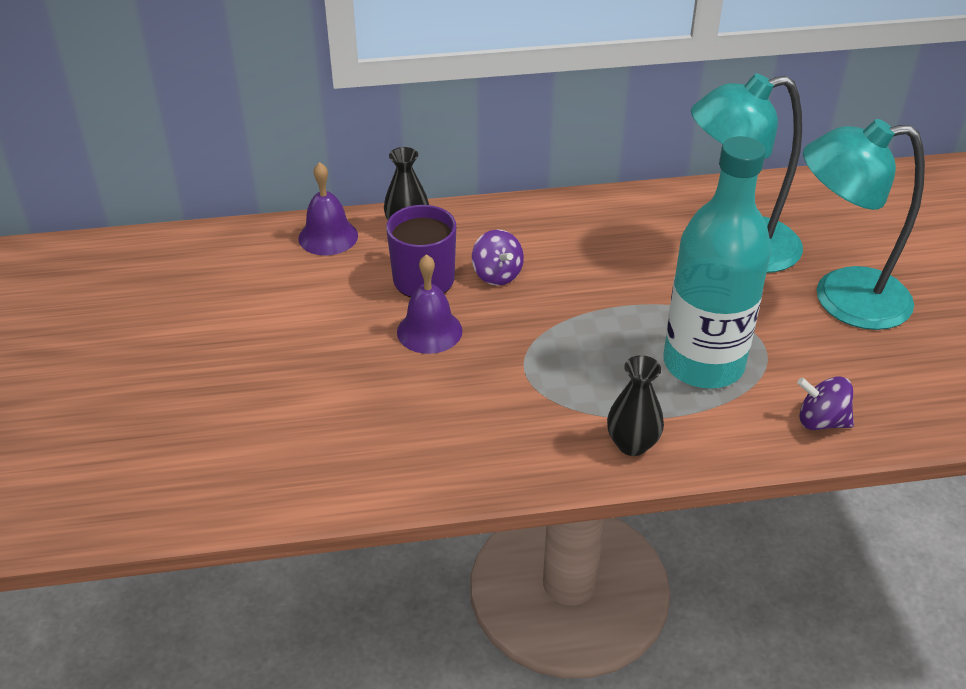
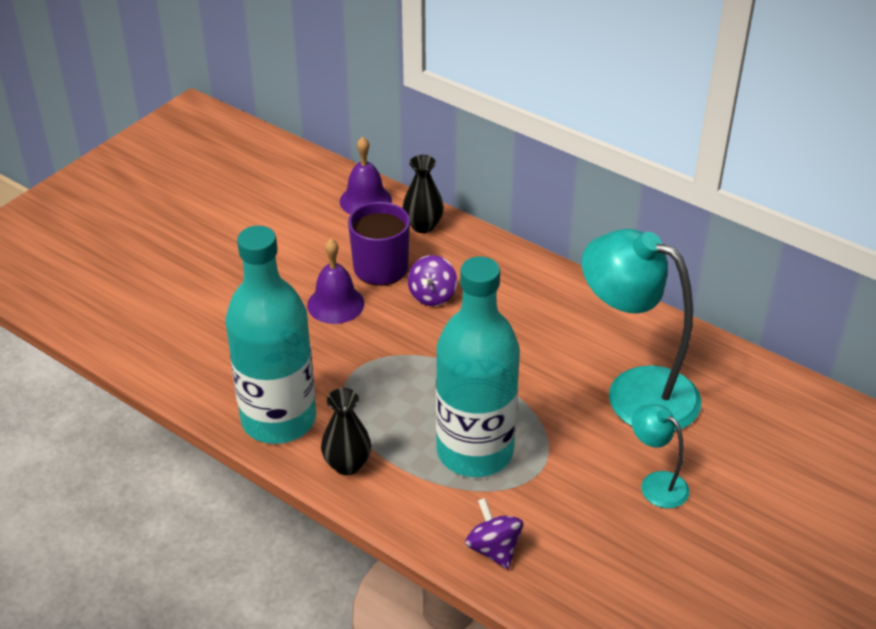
camera: 45 degrees right, 0 degrees up
(525, 452) = (279, 419): none -> turquoise bottle
(842, 299) = (656, 484): turquoise lamp -> turquoise lamp, size x0.49

